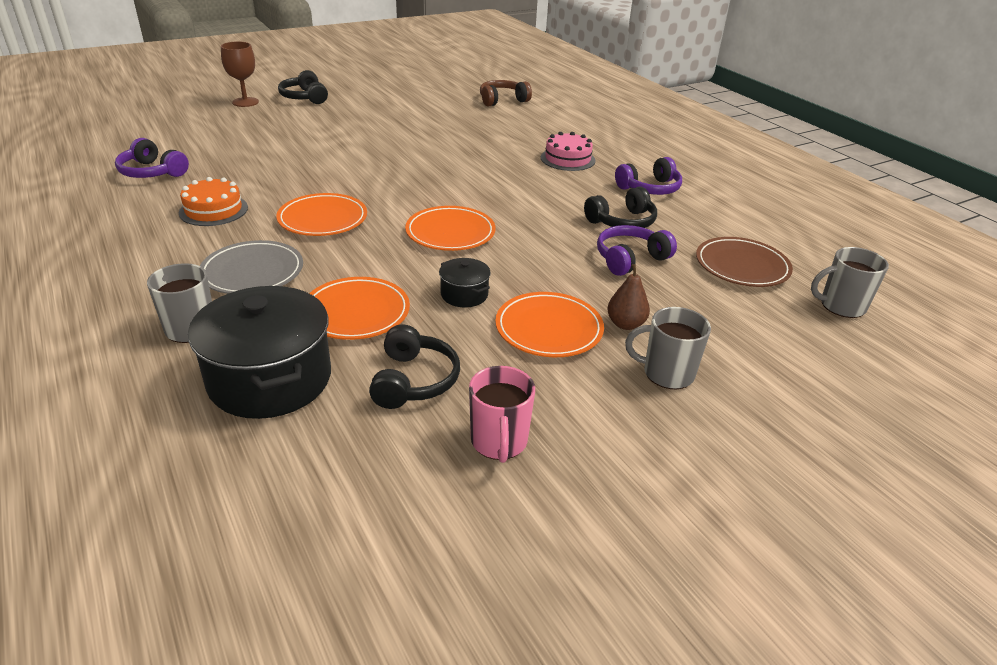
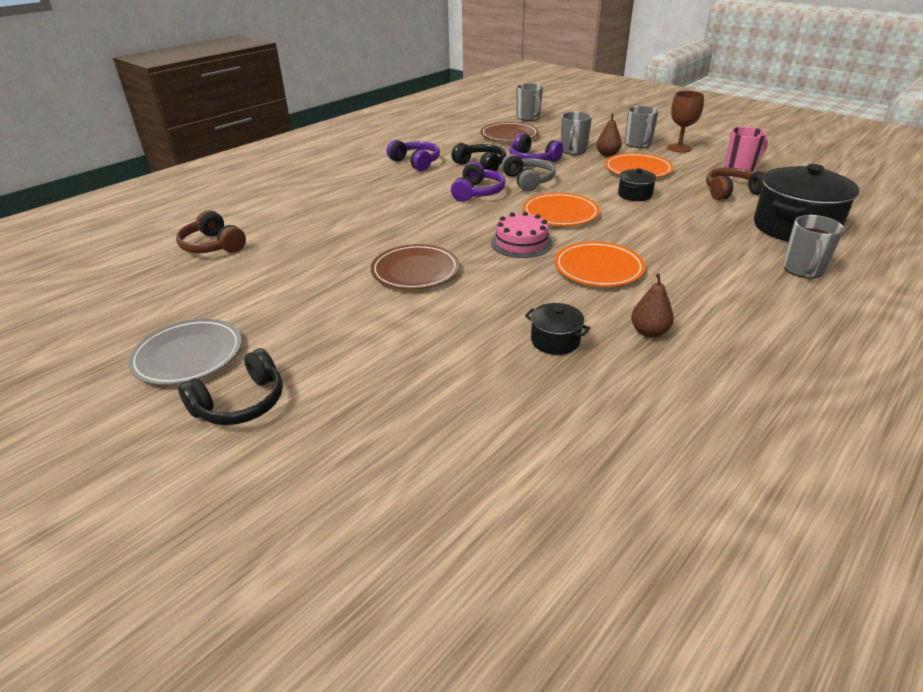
camera: 105 degrees left, 0 degrees up
(152, 172) = (617, 426): purple headphones -> purple headphones (477, 192)
(213, 210) = (649, 332): orange cake -> brown pear
(245, 102) = (286, 464): brown goblet -> brown goblet (679, 148)
(250, 176) = (555, 341): none -> black pot
(252, 272) = (712, 271): grey plate -> grey plate (188, 356)
(356, 312) = (700, 221): orange plate -> none
(398, 152) = (415, 271): none -> brown plate
(414, 380) = (732, 192): black headphones -> brown headphones
(554, 238) = (528, 181): none -> grey headphones
(567, 159) = (376, 193): pink cake -> pink cake (521, 243)
(655, 300) = (573, 150): none -> grey mug

